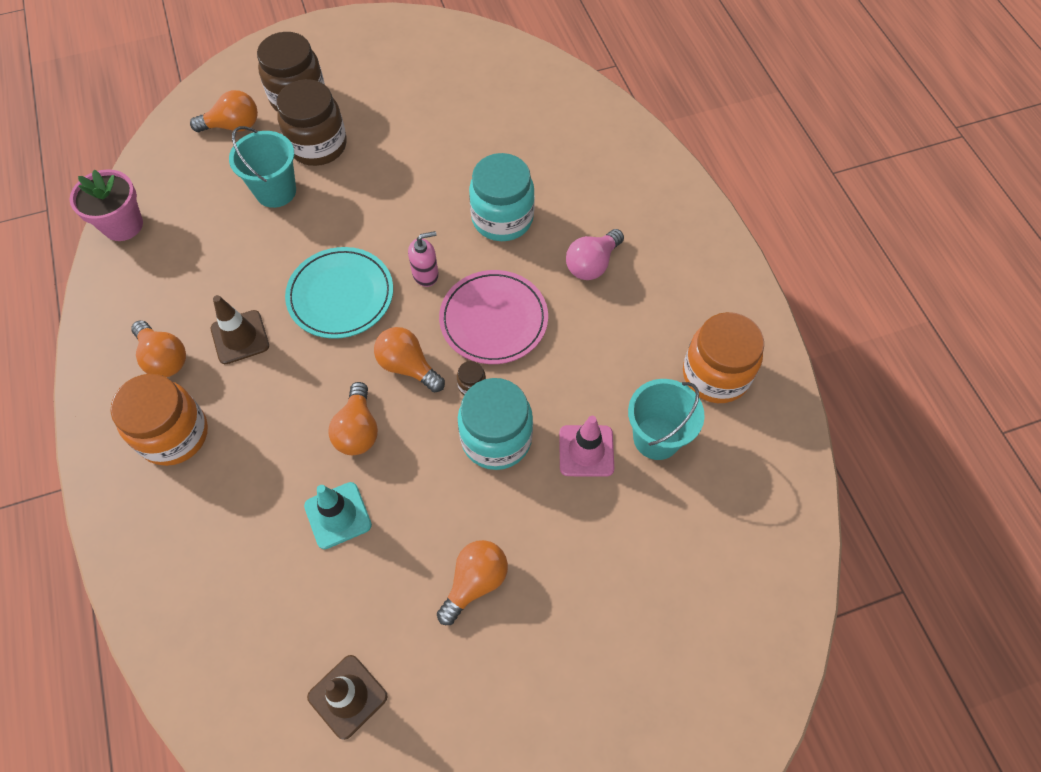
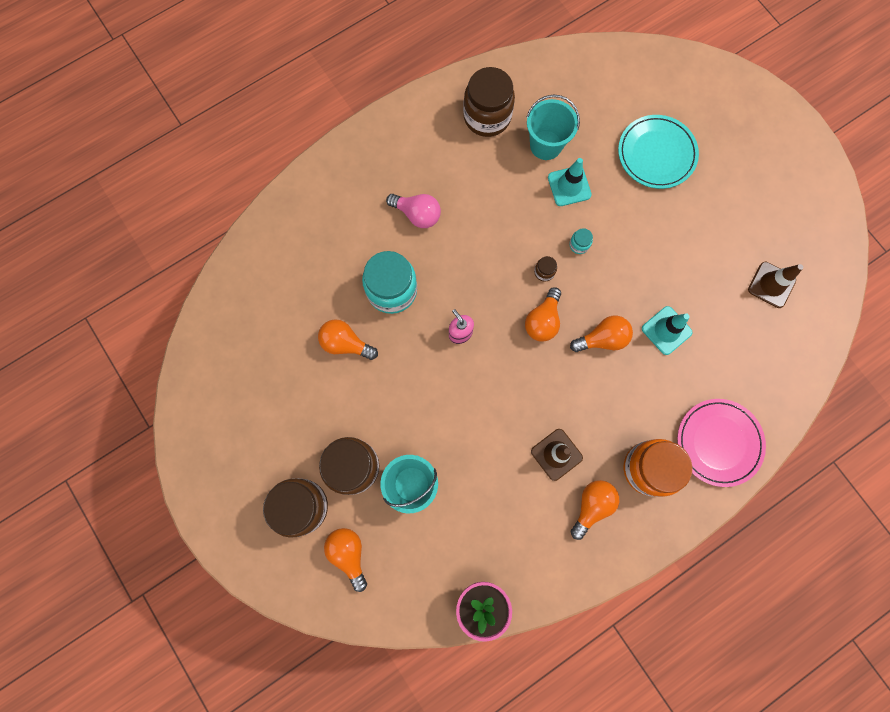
camera: 105 degrees left, 15 degrees up
(340, 295) = (497, 391): turquoise plate -> turquoise plate (656, 154)
(475, 582) = (679, 231): orange light bulb -> orange light bulb (345, 343)
(493, 319) = (486, 272): pink plate -> pink plate (718, 442)
(496, 439) = (579, 245): turquoise jar -> turquoise jar, size x0.41
(586, 451) = (569, 186): pink traffic cone -> turquoise traffic cone
(715, 375) = (487, 117): orange jar -> brown jar

